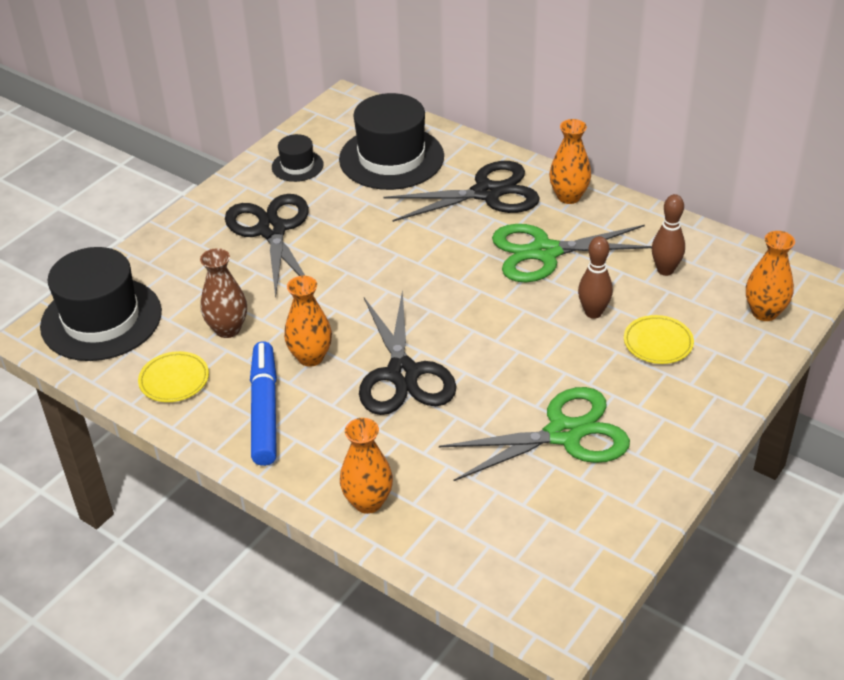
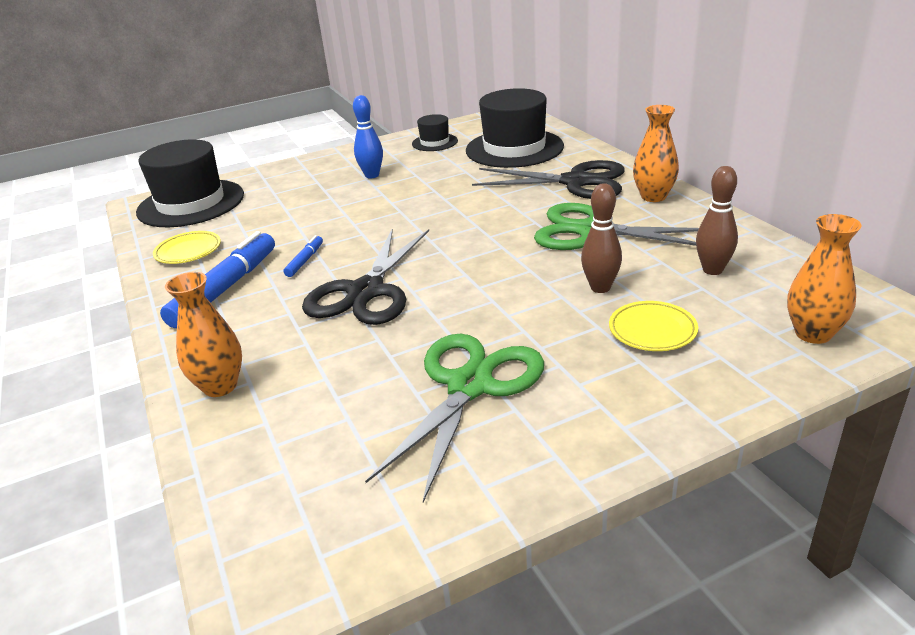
camera: 30 degrees right, 10 degrees down
(228, 329) = (266, 228): brown vase -> none
(272, 230) = (372, 175): black scissors -> blue bowling pin
(310, 357) = (305, 261): orange vase -> blue marker
(564, 434) = (470, 386): green scissors -> green scissors turned 75 degrees counterclockwise

